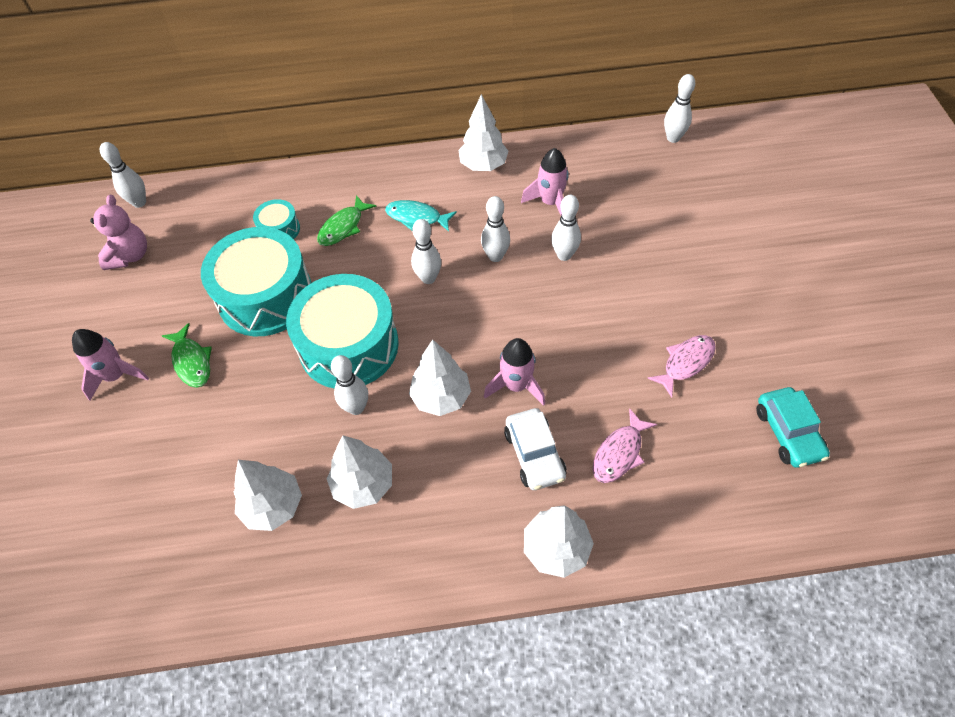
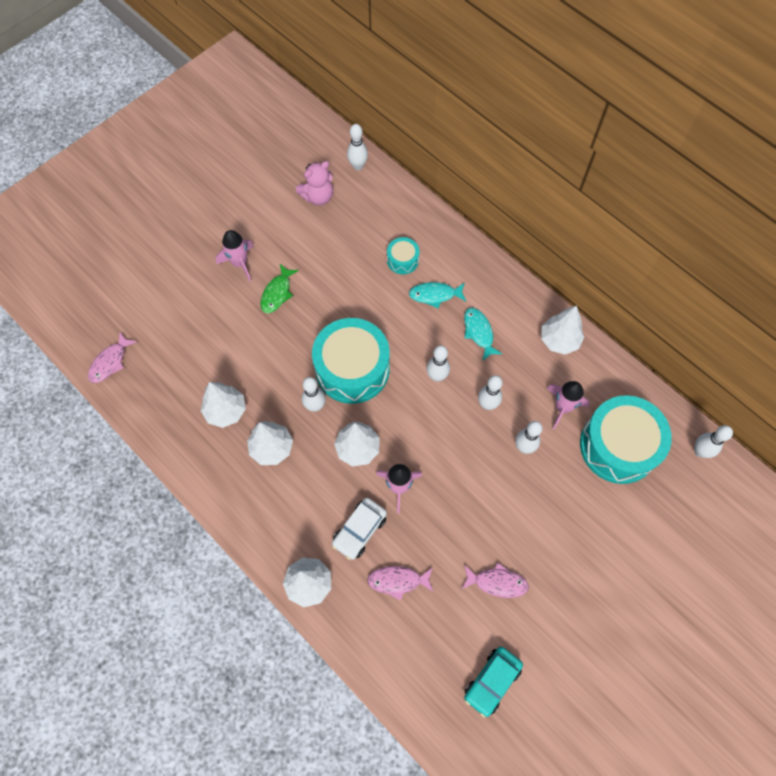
camera: 50 degrees right, 10 degrees up
(75, 608) = (110, 362): none -> pink fish
(266, 297) = (349, 294): turquoise drum -> turquoise drum (618, 446)
(343, 227) = (435, 295): green fish -> turquoise fish

